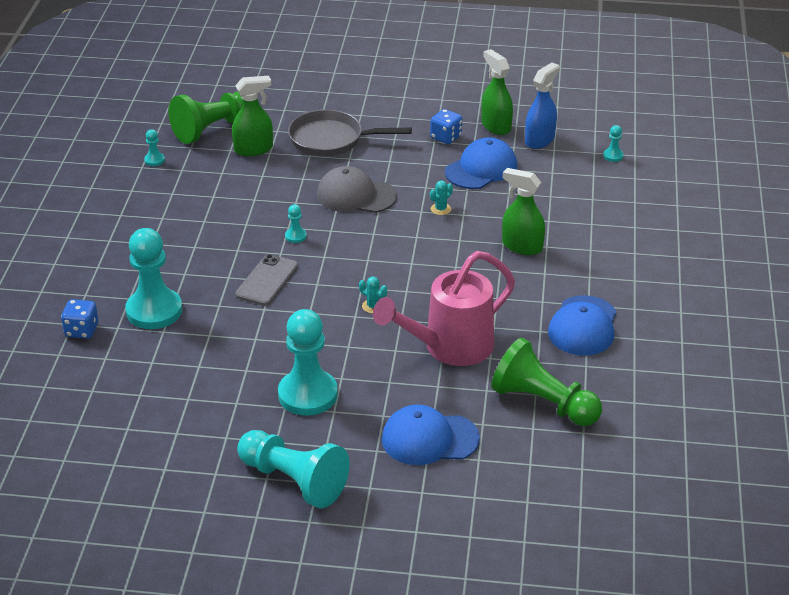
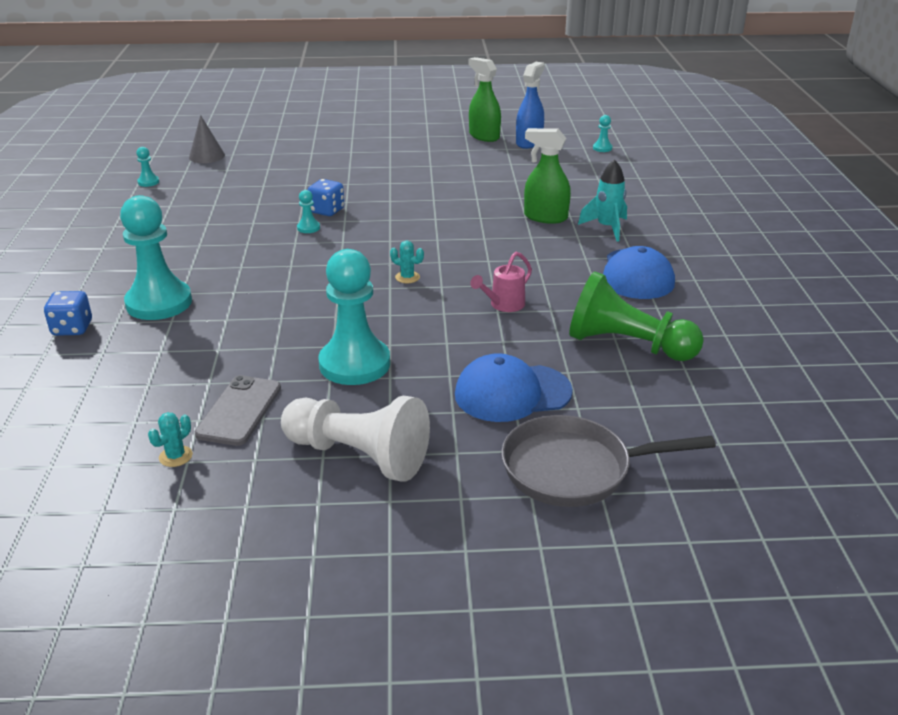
camera: 10 degrees left, 5 degrees down
(213, 129) = (207, 156): green pawn -> grey cone
(254, 149) = (251, 167): green spray bottle -> none
(267, 280) = (285, 266): grey phone -> grey phone (239, 411)
(294, 481) = (358, 456): turquoise pawn -> white pawn
(331, 140) = (328, 155): grey pan -> grey pan (574, 469)
(356, 195) = (363, 193): grey cap -> none
(440, 209) = (453, 196): turquoise cactus -> turquoise cactus (175, 456)
(446, 137) = (439, 147): blue dice -> blue dice (327, 211)
(450, 347) = (503, 305): pink watering can -> pink watering can, size x0.45
(481, 169) = (481, 165): blue cap -> none
(576, 266) = (607, 228): none -> turquoise rocket

